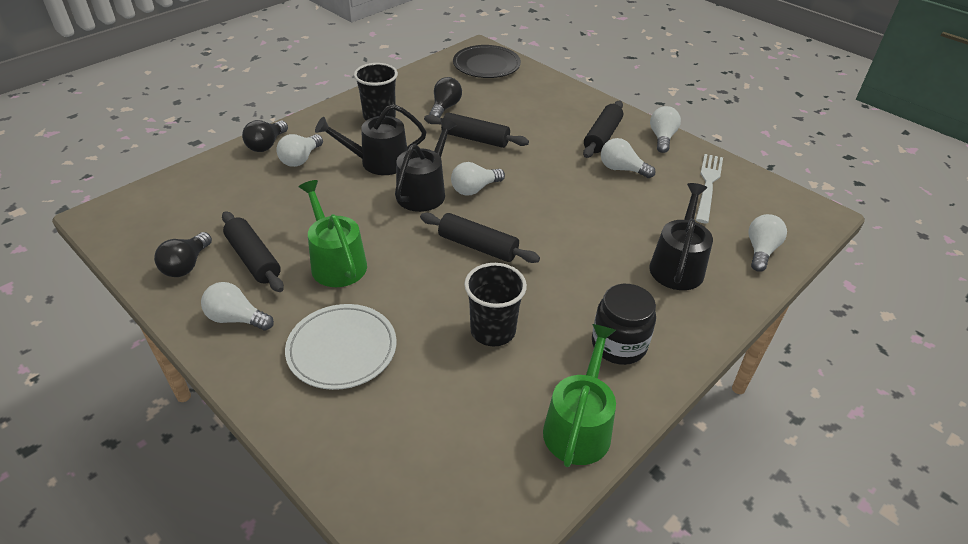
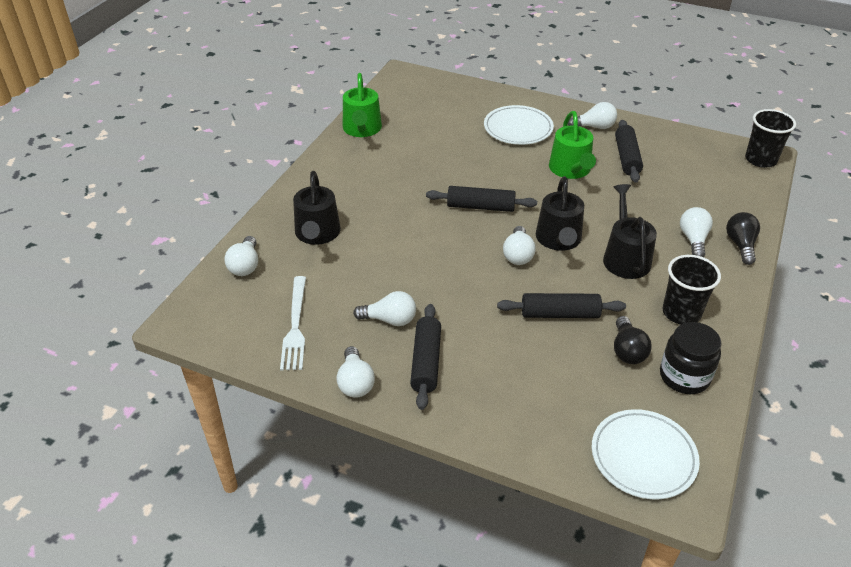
camera: 160 degrees right, 0 degrees up
(186, 265) = (663, 143): black light bulb -> none
(253, 259) = (627, 157): black rolling pin -> black rolling pin turned 60 degrees clockwise
(336, 262) = (571, 170): green watering can -> green watering can turned 45 degrees clockwise
(378, 162) = (625, 257): black watering can -> black watering can turned 60 degrees counterclockwise
(474, 189) = (518, 255): white light bulb -> white light bulb turned 150 degrees clockwise
(486, 65) = (643, 456): black plate -> white plate
(493, 331) = (435, 158): black cup -> black cup (760, 160)
(618, 345) = (350, 171): black jar -> black jar (684, 376)

